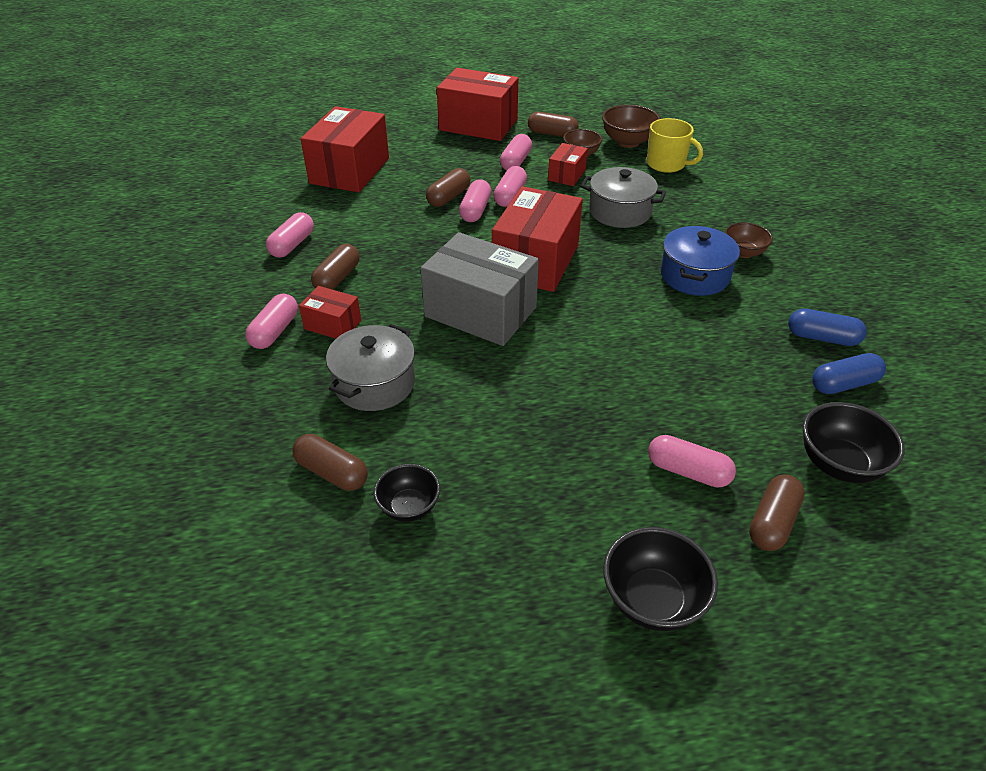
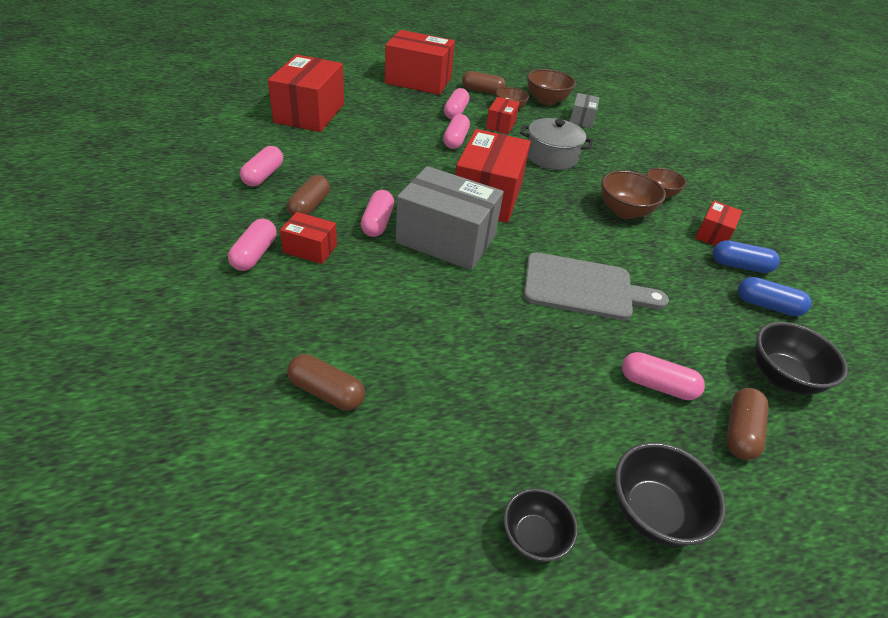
camera: 10 degrees left, 0 degrees up
(375, 383) = (357, 304): grey pot -> none
(409, 507) = (407, 425): black bowl -> black bowl (533, 537)
(449, 197) = (402, 139): brown capsule -> none
(475, 210) = (427, 151): pink capsule -> pink capsule (377, 222)
(627, 364) = (583, 288): none -> grey cutting board
(666, 164) = (581, 119): yellow mug -> grey box
(694, 275) = (624, 211): blue pot -> brown bowl
(798, 301) = (713, 234): none -> red box
(844, 384) = (767, 305): blue capsule -> blue capsule turned 45 degrees clockwise

